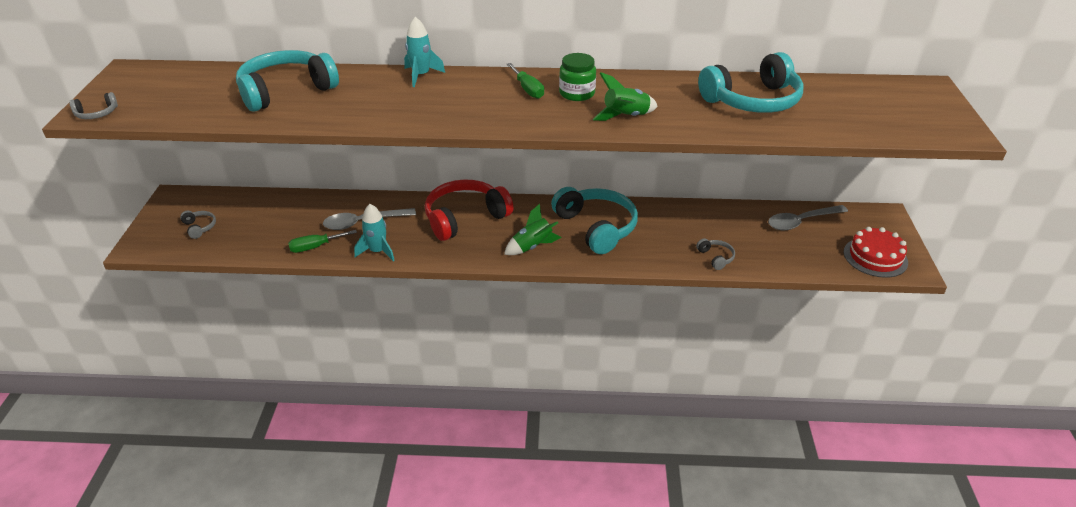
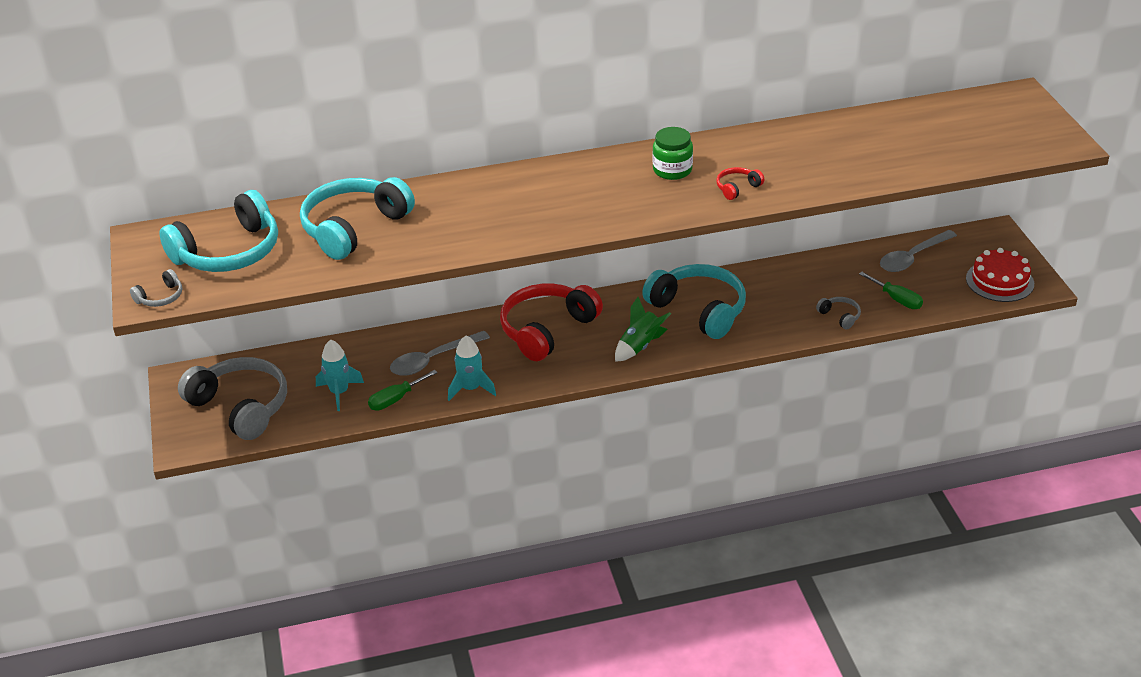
camera: 15 degrees left, 0 degrees up
(199, 227) = (240, 407): grey headphones -> grey headphones, size x2.34
(421, 76) = (491, 180): turquoise rocket -> turquoise rocket (339, 393)
(528, 89) = (618, 175): green screwdriver -> green screwdriver (897, 299)
(626, 117) = (737, 188): green rocket -> red headphones
(752, 101) = (854, 144): turquoise headphones -> turquoise headphones (228, 252)

